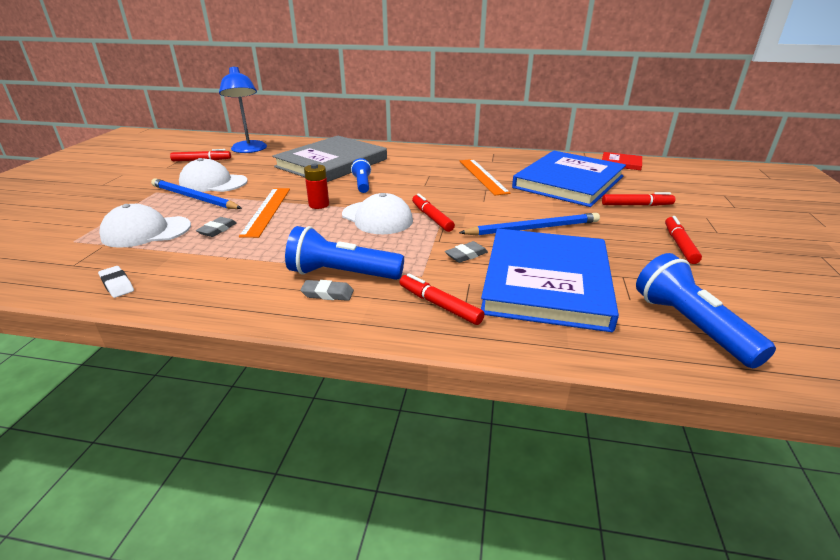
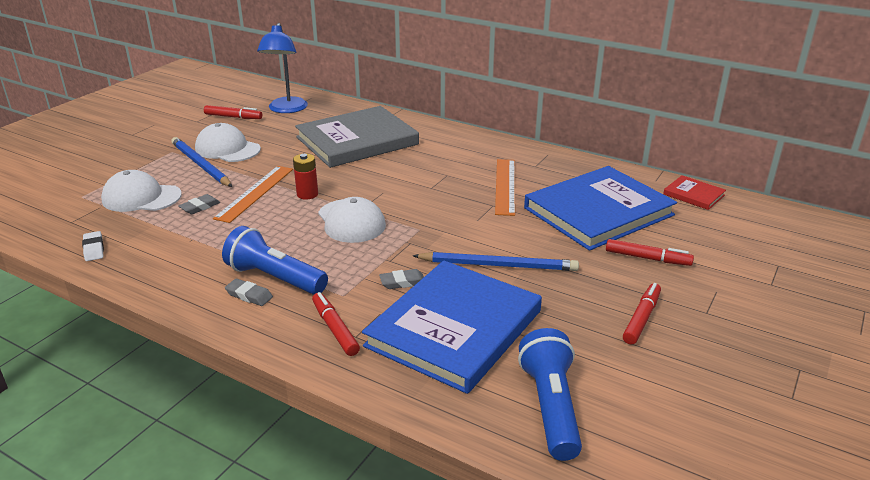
camera: 20 degrees right, 0 degrees up
(362, 184) = (368, 175): blue flashlight -> none
(432, 218) = (405, 231): red marker -> none

